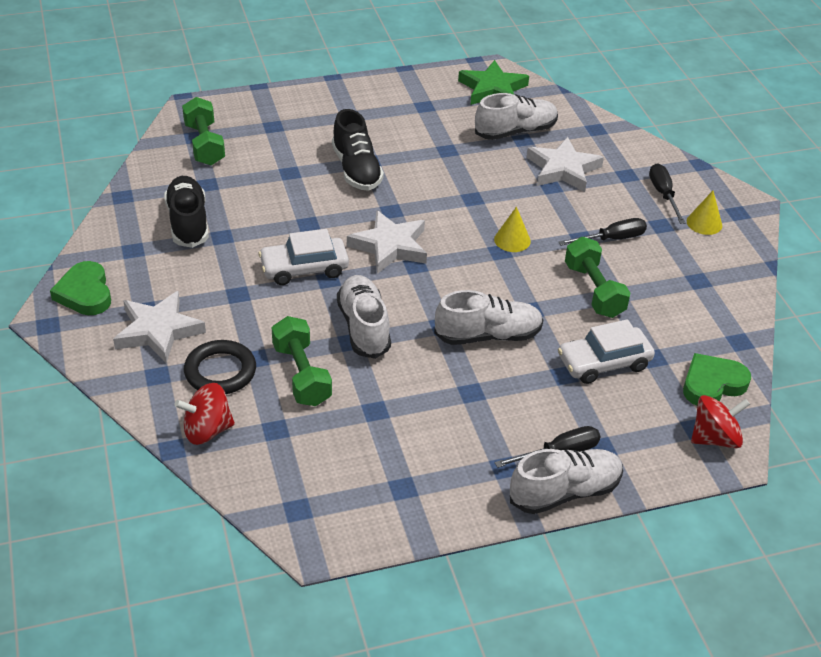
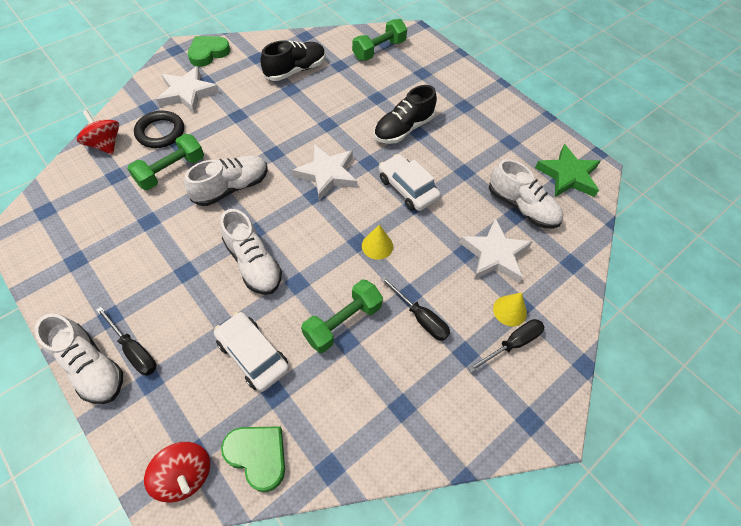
camera: 65 degrees right, 15 degrees up
(304, 268) = (279, 137): white car -> white car (407, 188)
(704, 223) = (492, 392): yellow cone -> yellow cone (509, 310)

